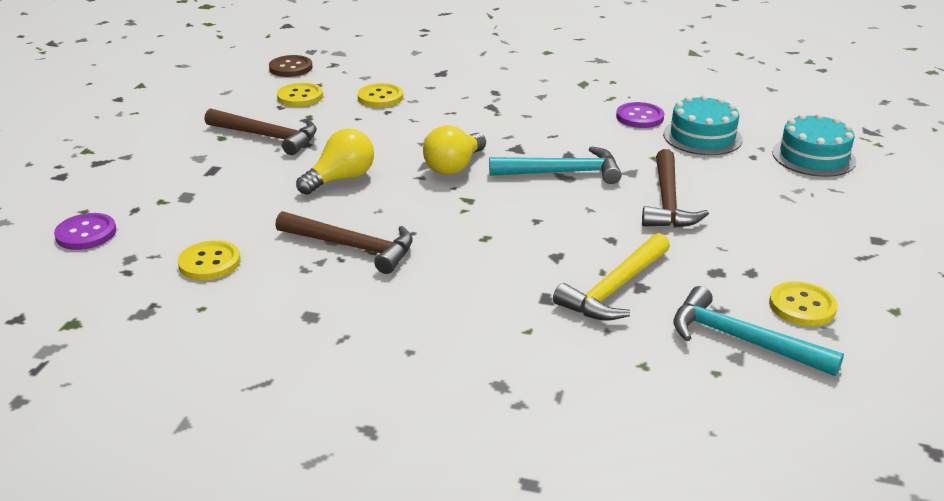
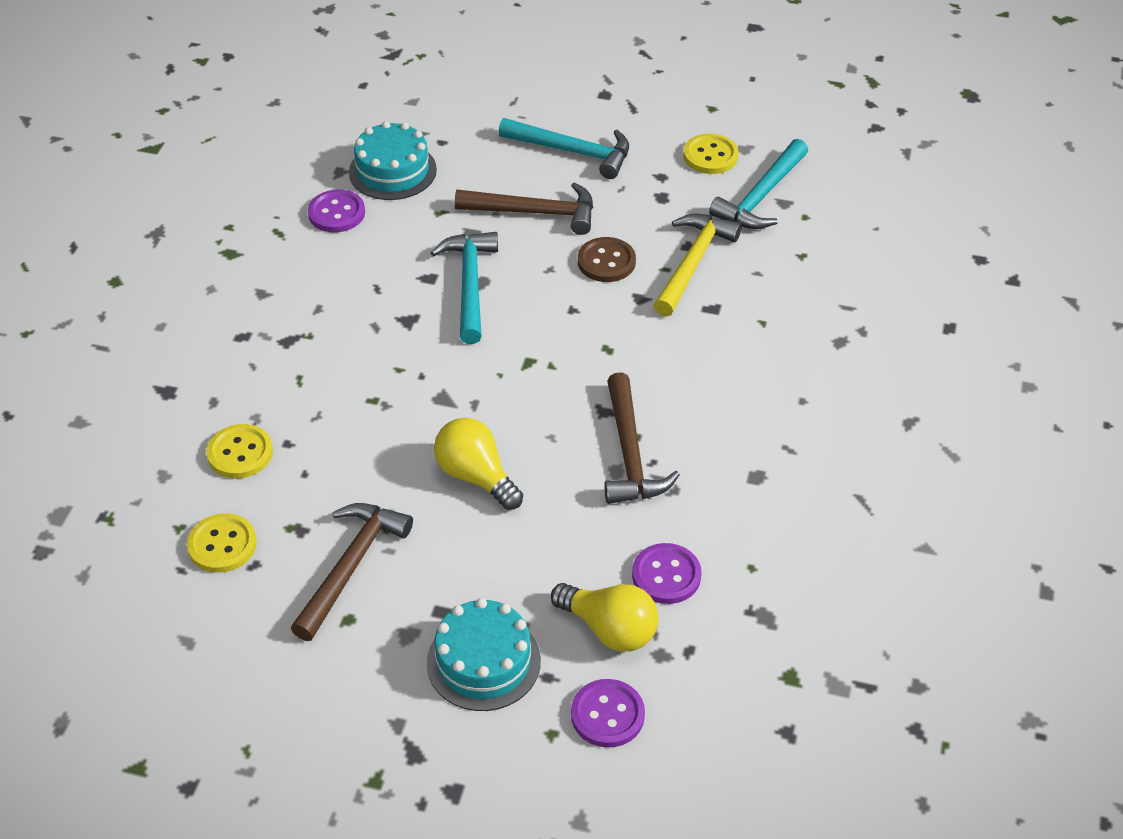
camera: 90 degrees left, 15 degrees up
(209, 263) = (666, 575): yellow button -> purple button
(291, 68) = (108, 569): brown button -> brown button (606, 262)
(352, 247) = (630, 454): brown hammer -> brown hammer turned 150 degrees clockwise
(454, 167) = (450, 374): yellow light bulb -> yellow light bulb (610, 629)
(614, 289) = (693, 263): yellow hammer -> yellow hammer turned 105 degrees counterclockwise
(769, 221) = (573, 152): none -> turquoise hammer
(813, 157) = (445, 102): turquoise cake -> turquoise cake (483, 662)

